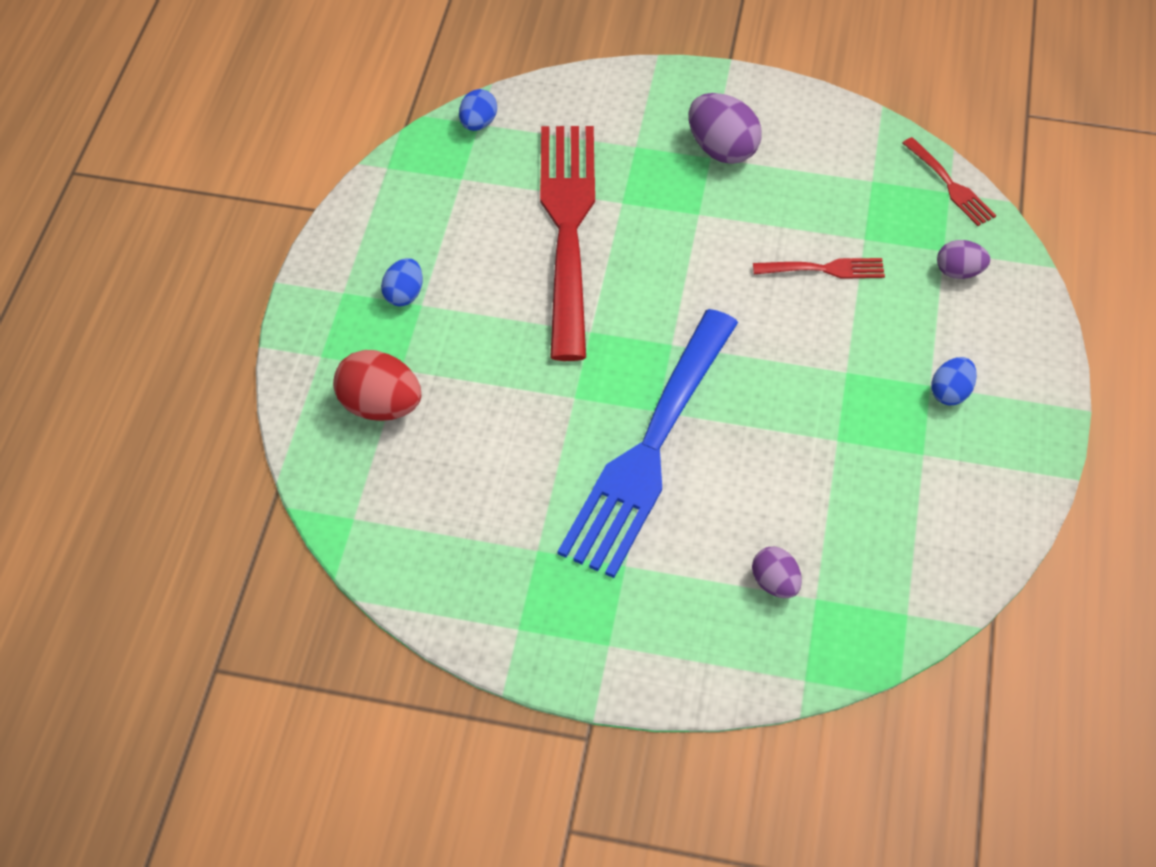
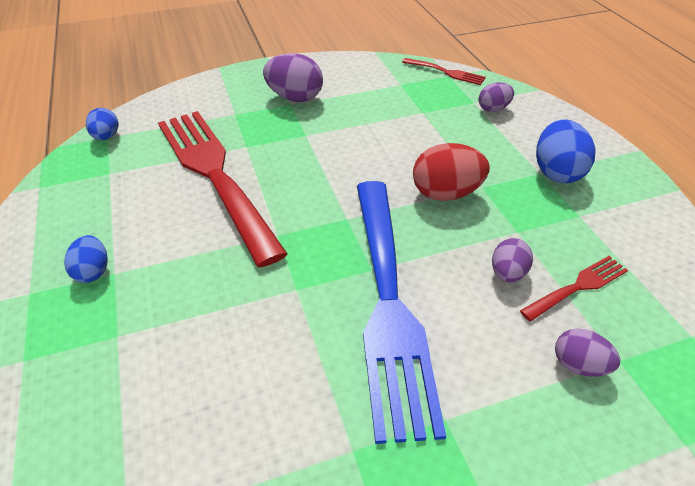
camera: 30 degrees left, 10 degrees down
(380, 406) = (109, 381): red egg -> red egg (446, 193)
(786, 476) = (507, 273): none -> purple egg
(824, 269) = (413, 135): red fork -> red fork (578, 287)
(950, 392) = (556, 172): blue egg -> blue egg, size x1.67

